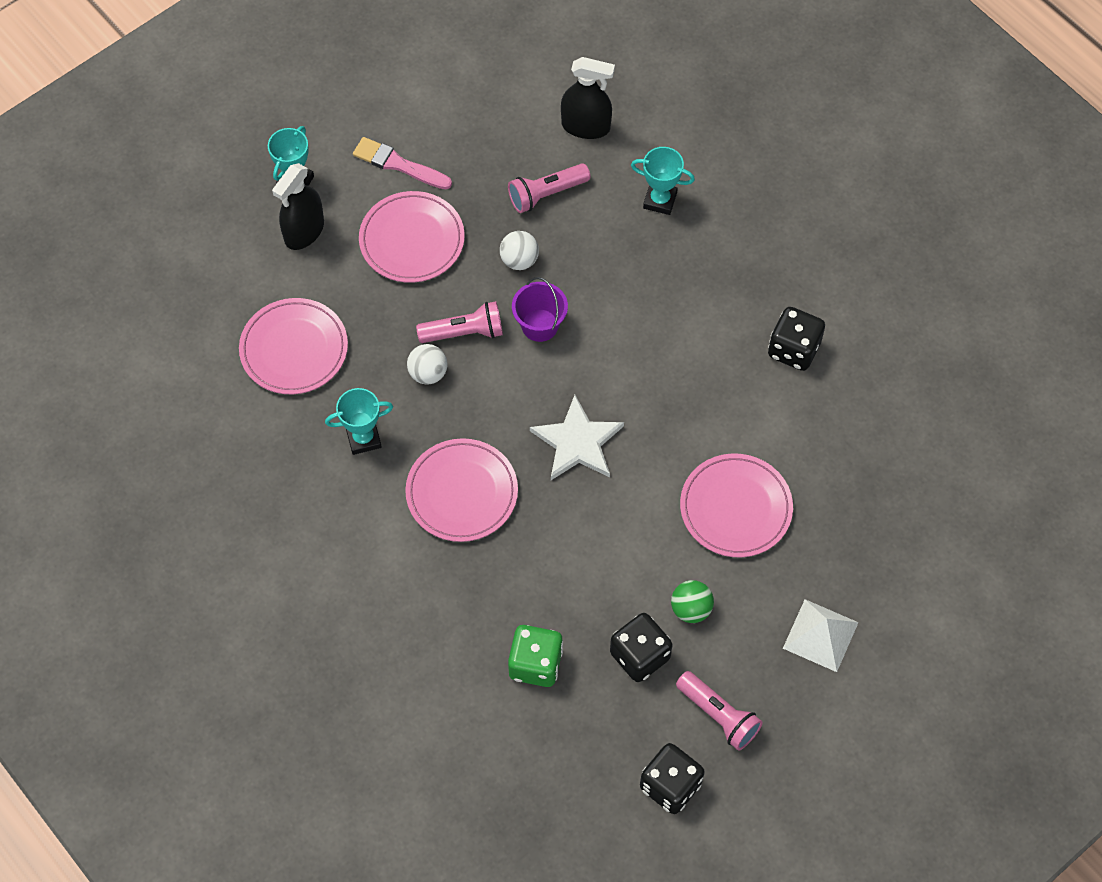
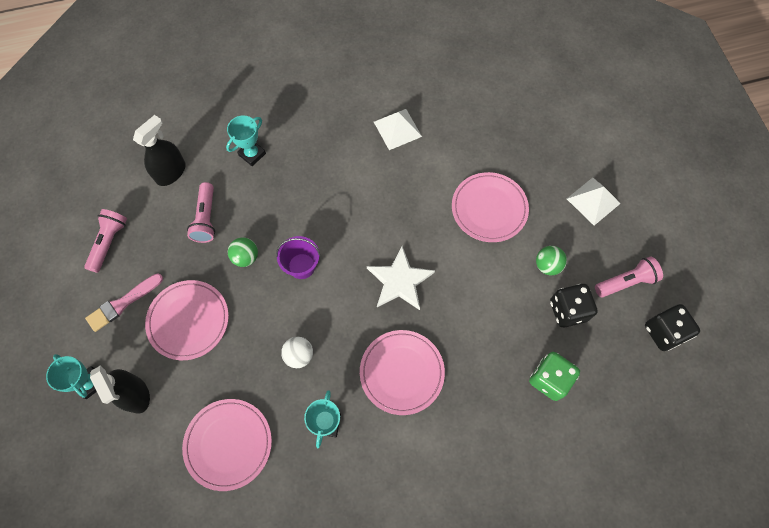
camera: 65 degrees left, 5 degrees up
(464, 332) = (280, 317): pink flashlight -> pink flashlight (109, 242)
(519, 260) = (246, 257): white ball -> green ball
(793, 349) = (397, 129): black dice -> white pyramid

